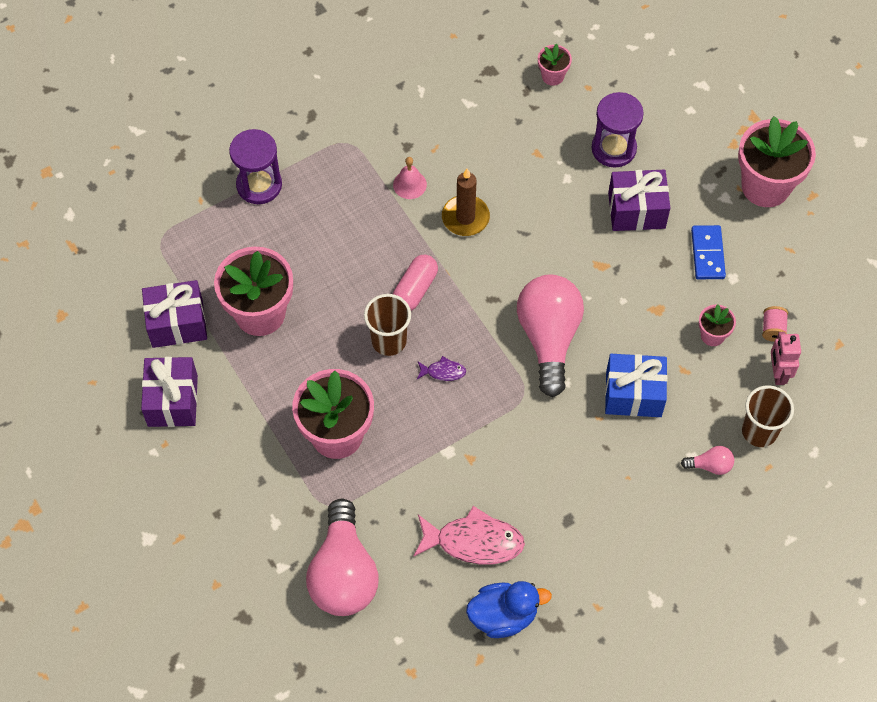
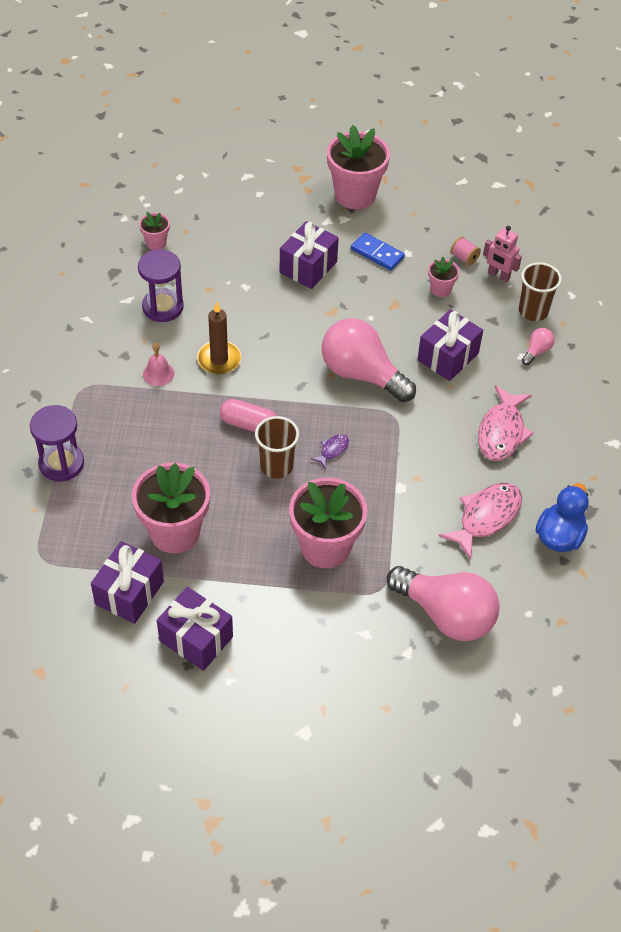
camera: 55 degrees left, 10 degrees down
(415, 289) = (249, 424): pink capsule -> pink capsule turned 45 degrees counterclockwise
(583, 495) = (502, 432): none -> pink fish
(613, 148) = (248, 248): purple hourglass -> purple hourglass (163, 307)
(633, 394) = (448, 357): blue gift -> purple gift

